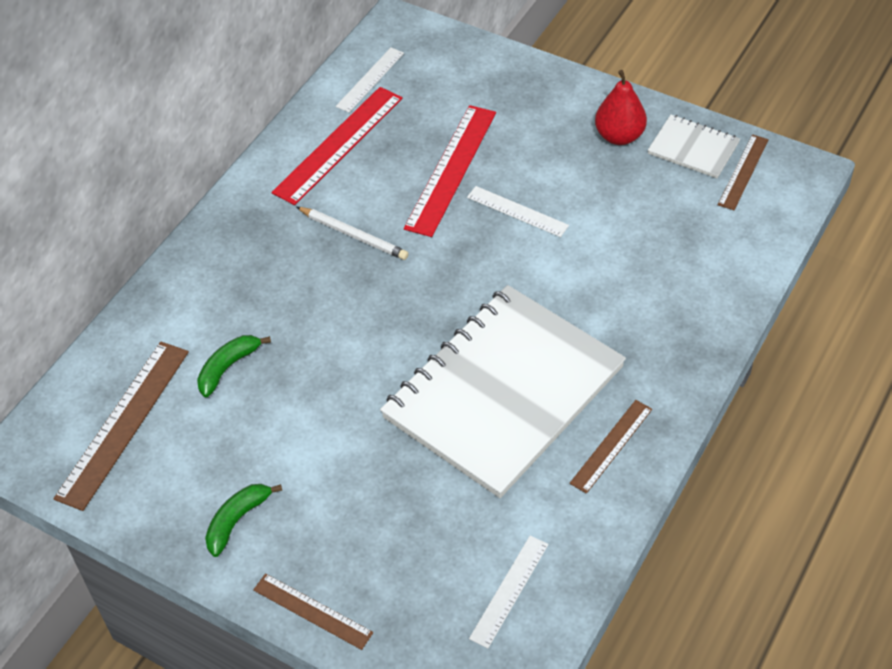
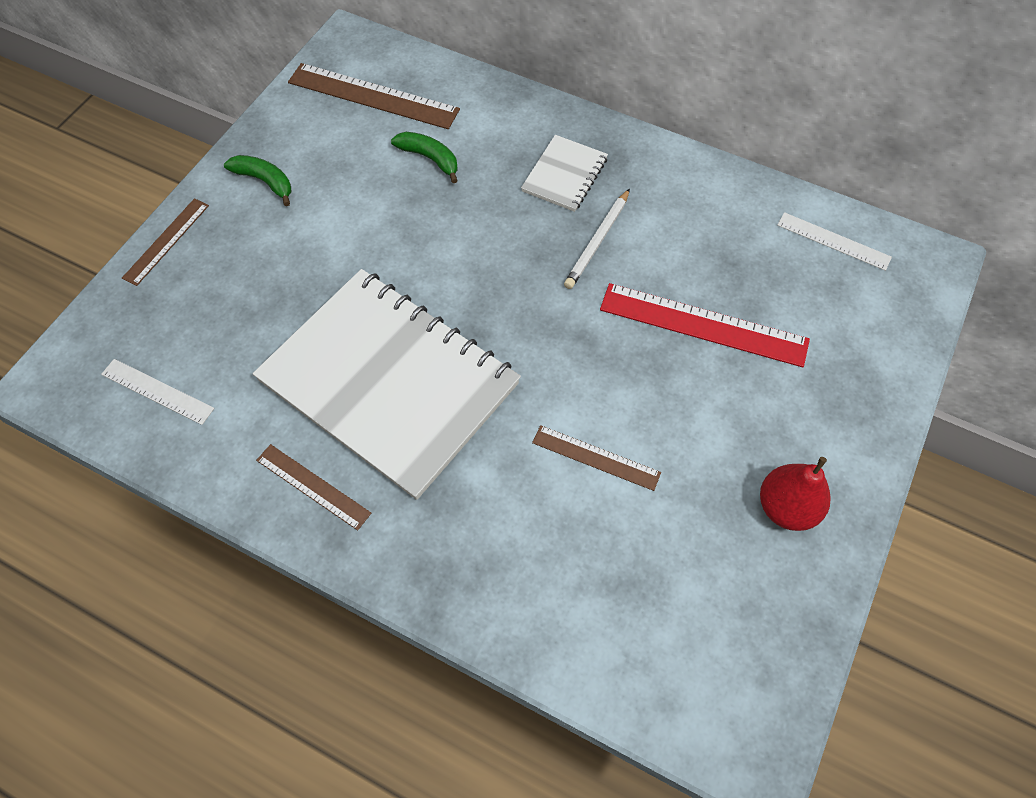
camera: 85 degrees right, 10 degrees up
(339, 145) = (726, 220): red ruler -> none
(517, 211) = (645, 392): white ruler -> none
(693, 148) = (778, 601): white notebook -> white notebook (564, 175)
(743, 172) = (743, 666): brown ruler -> brown ruler (596, 457)

